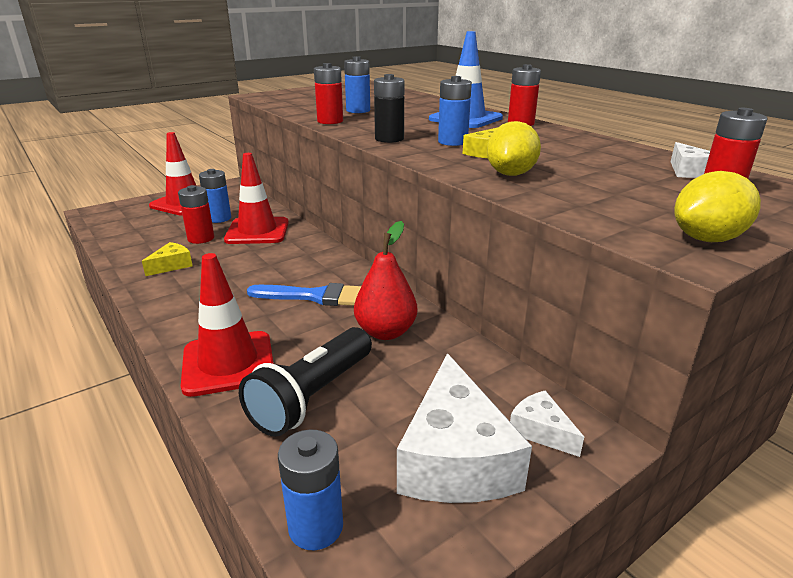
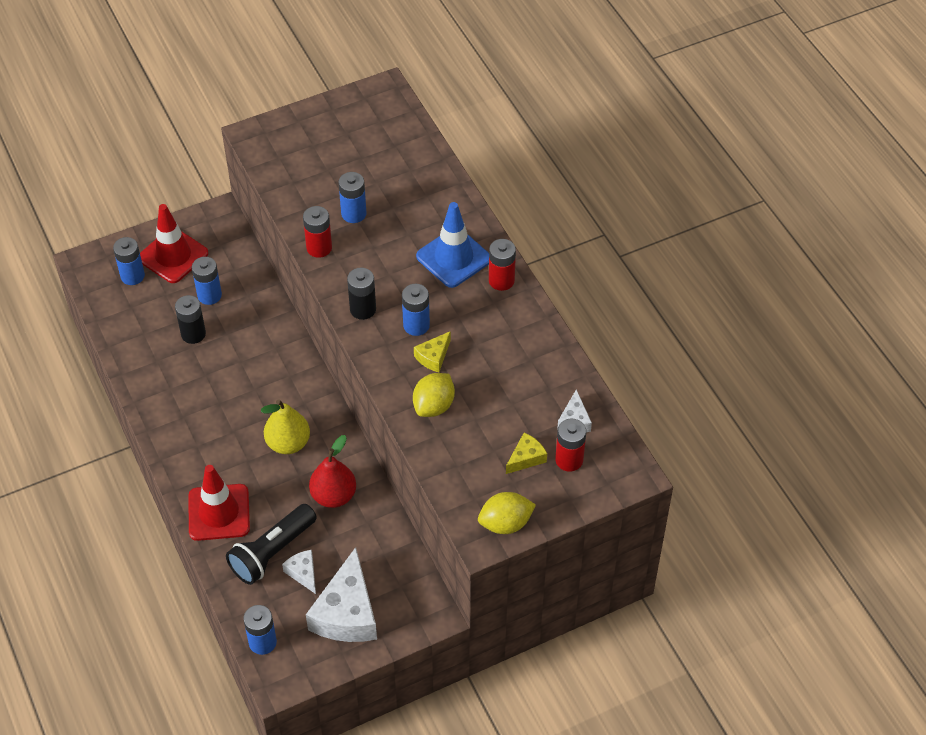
camera: 10 degrees right, 25 degrees up
(141, 214) = (132, 276): none -> blue battery
(172, 265) = (170, 379): yellow cheese -> yellow cheese (526, 458)
(201, 238) = (193, 334): red battery -> black battery
(257, 231) = (246, 328): red traffic cone -> none
(315, 296) = (288, 443): blue brush -> yellow pear
(540, 431) = (404, 602): white cheese -> white cheese (303, 573)

